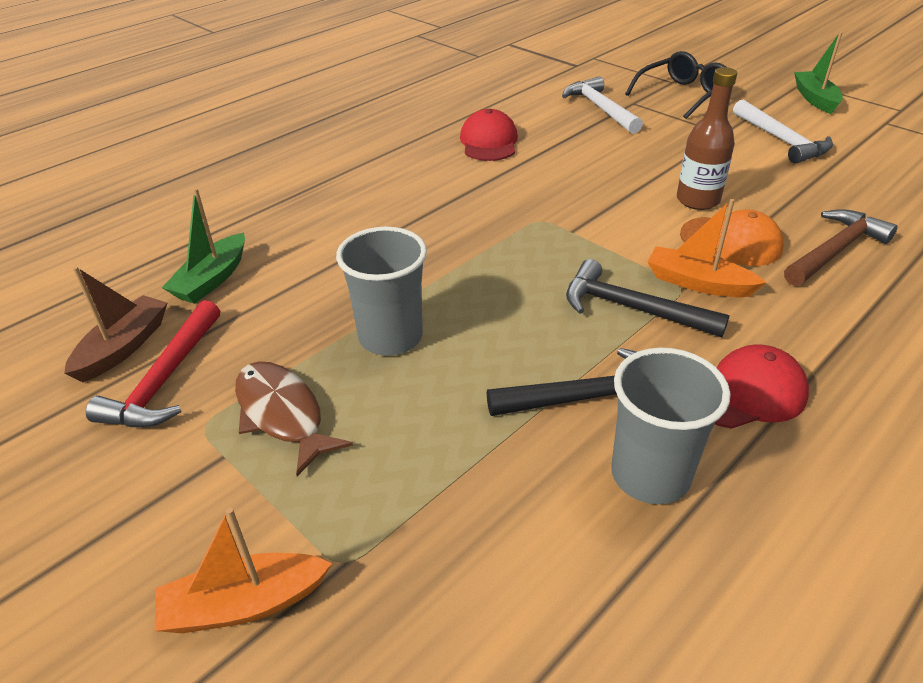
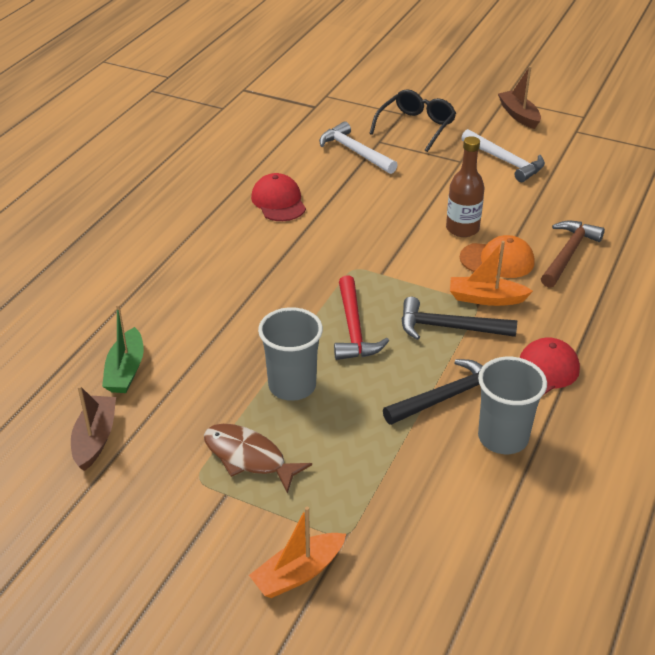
camera: 20 degrees left, 0 degrees up
(164, 380) = (146, 454): red hammer -> red hammer (353, 329)
(815, 99) = (518, 115): green boat -> brown boat

